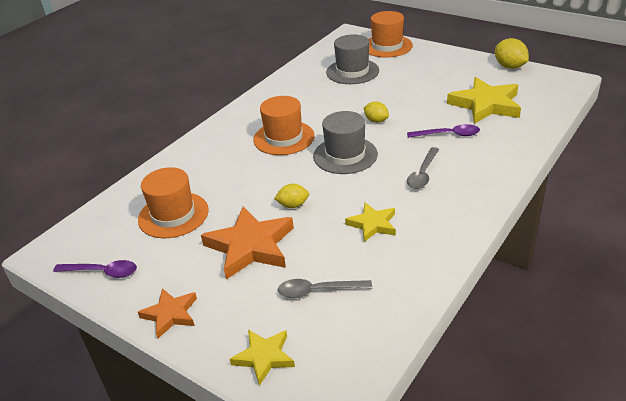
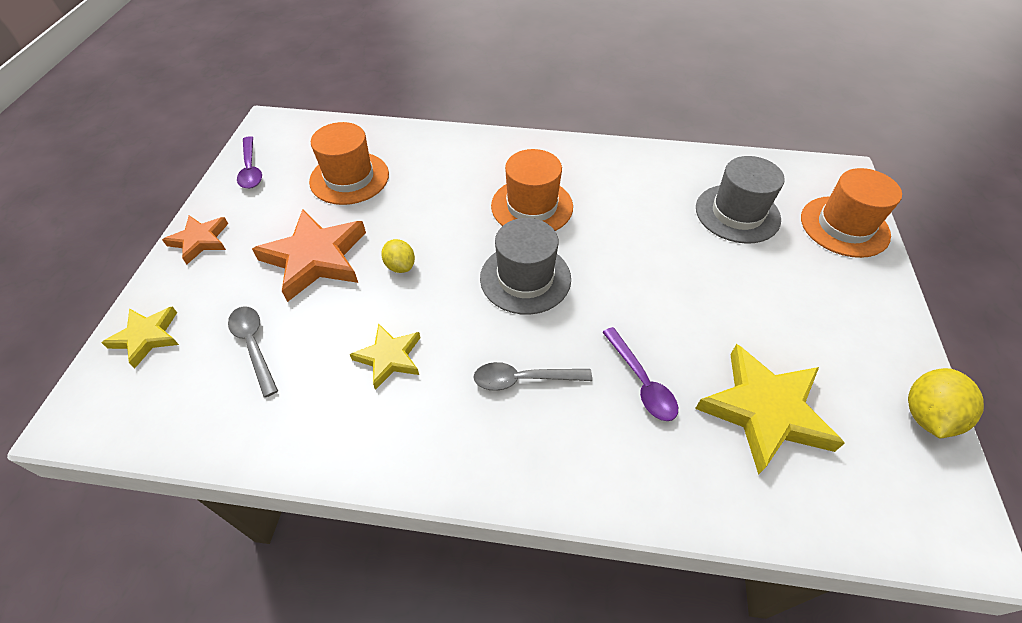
camera: 60 degrees right, 15 degrees up
(376, 121) = (626, 283): yellow lemon -> none

